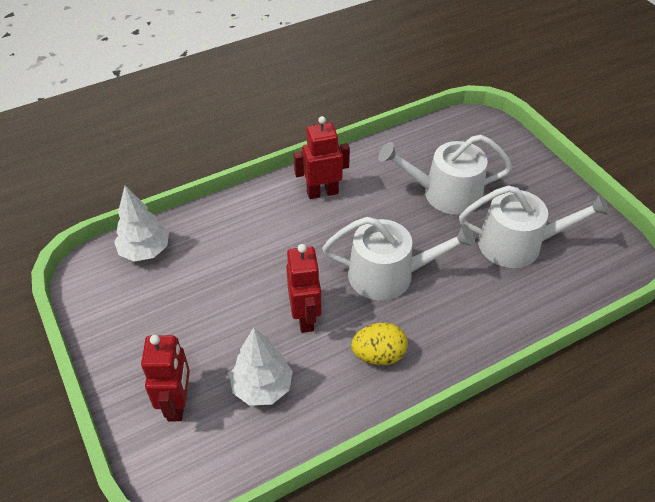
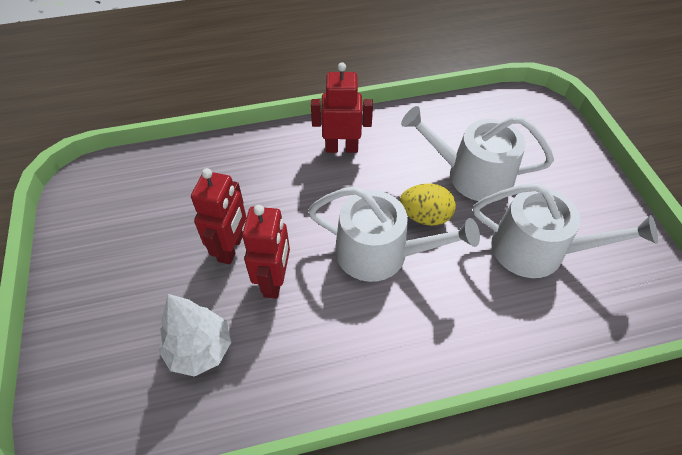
camera: 15 degrees right, 5 degrees up
(145, 251) = (144, 173): white tree -> none
(177, 404) = (108, 345): red robot -> red robot (231, 248)
(378, 355) = (337, 344): yellow egg -> yellow egg (425, 216)

